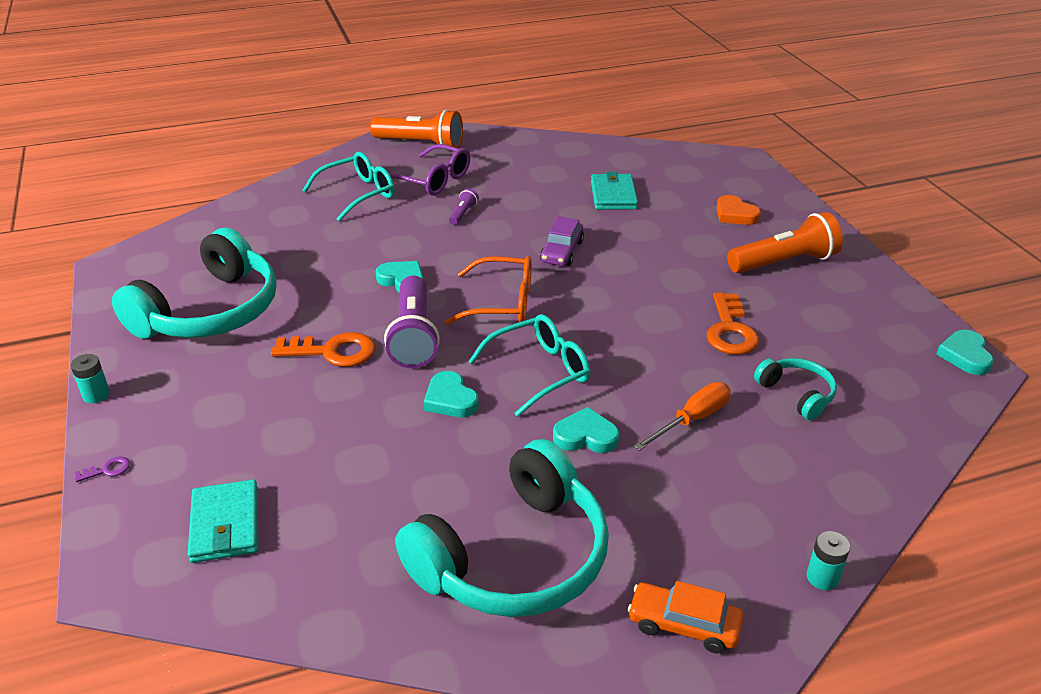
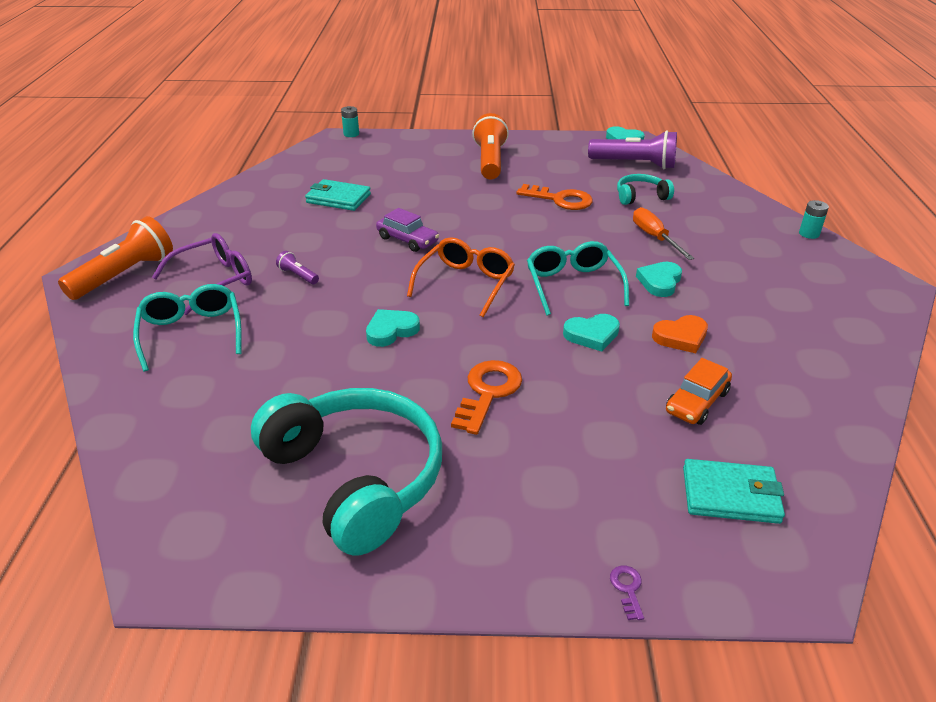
camera: 70 degrees left, 0 degrees up
(96, 395) = (478, 598): turquoise battery -> turquoise battery (351, 134)
(414, 336) = (490, 339): purple flashlight -> purple flashlight (635, 164)
(513, 556) = (784, 339): turquoise headphones -> none
(684, 625) = (847, 287): orange car -> orange car (696, 402)
(735, 214) = (413, 160): orange heart -> orange heart (681, 337)

